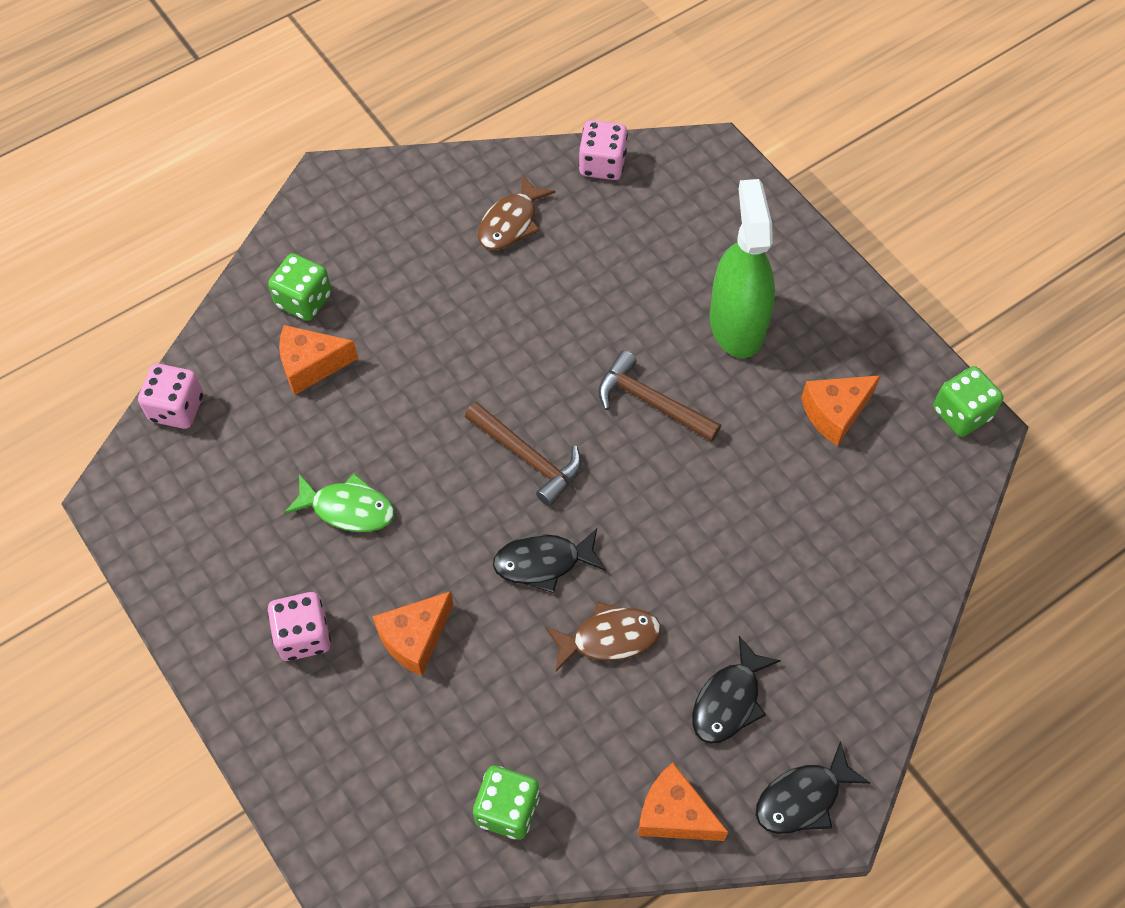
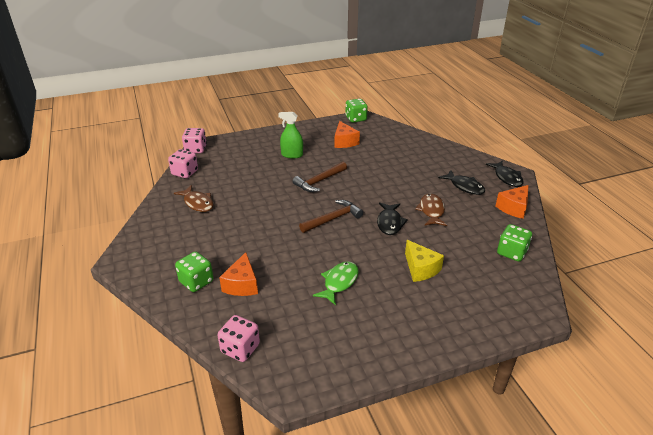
camera: 75 degrees left, 25 degrees down
(303, 636) = (411, 310): pink dice -> pink dice (195, 149)
(415, 638) = (420, 269): orange cheese -> yellow cheese
(737, 324) = (292, 155): green spray bottle -> green spray bottle, size x0.59

